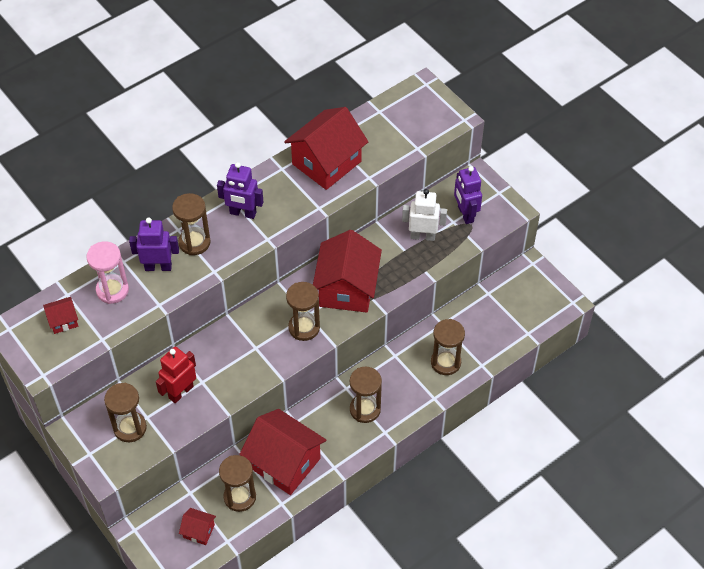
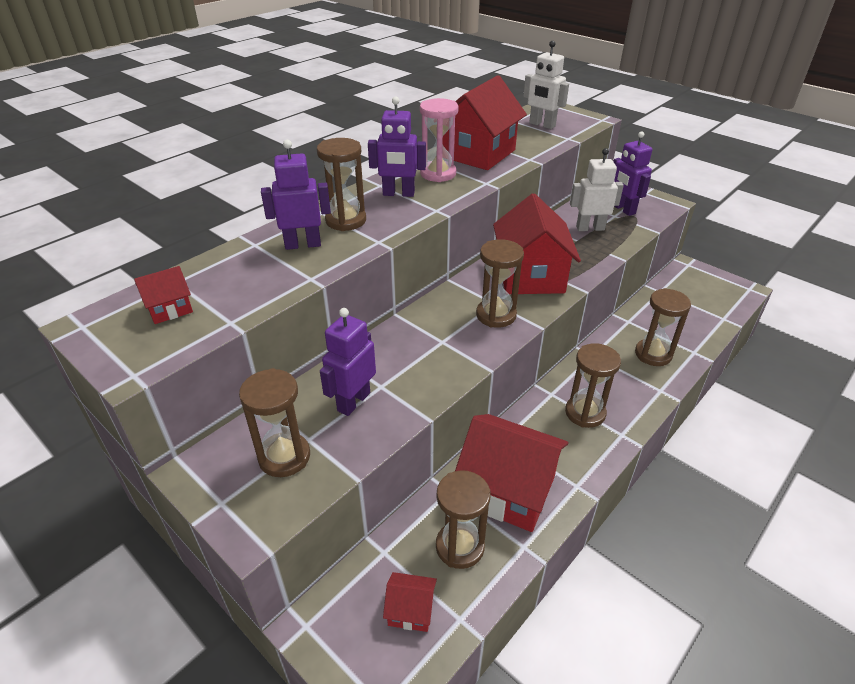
camera: 10 degrees left, 15 degrees down
(112, 290) = (242, 271): pink hourglass -> pink hourglass (438, 174)
(180, 392) = (353, 401): red robot -> purple robot
(402, 122) = (542, 125): none -> white robot

